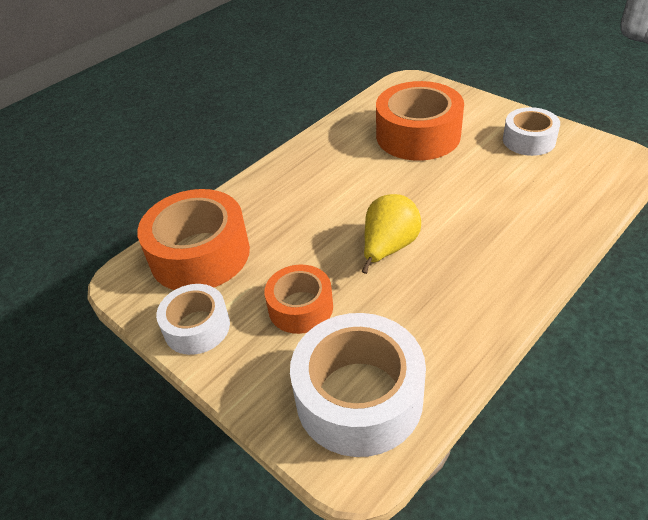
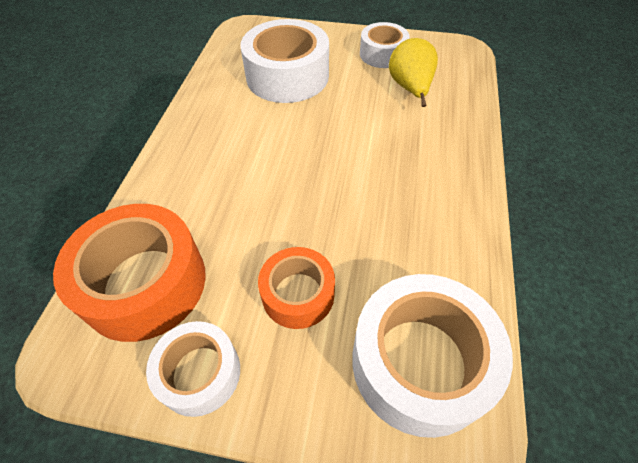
camera: 35 degrees left, 10 degrees up
(388, 248) = (338, 195): yellow pear -> yellow pear (410, 89)
(418, 135) = (287, 76): orange tape -> white tape

